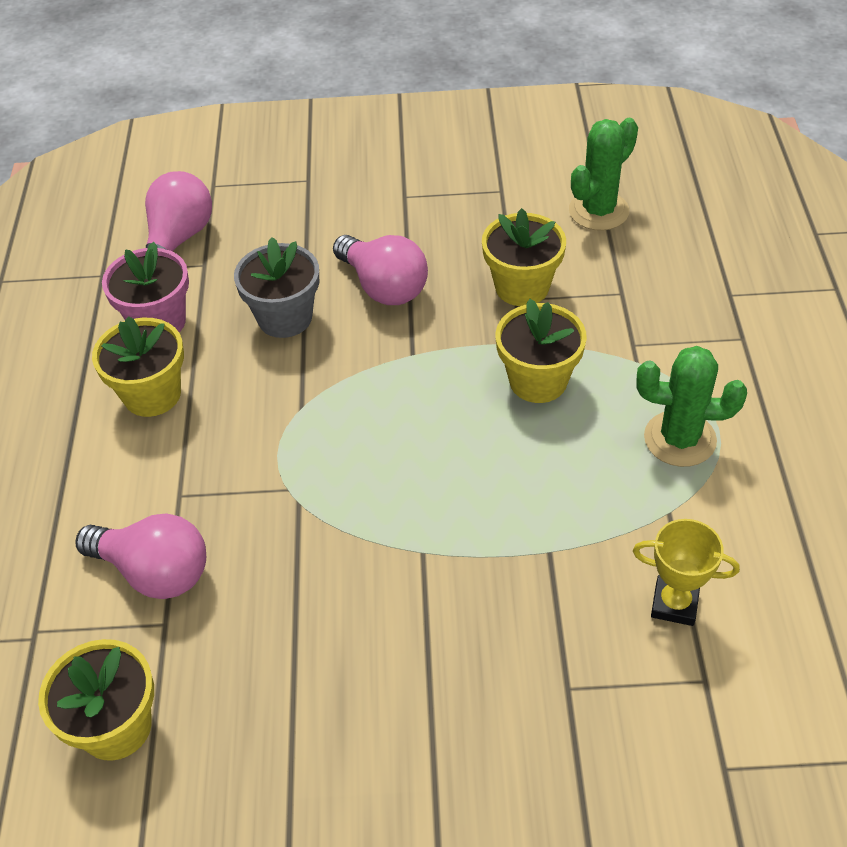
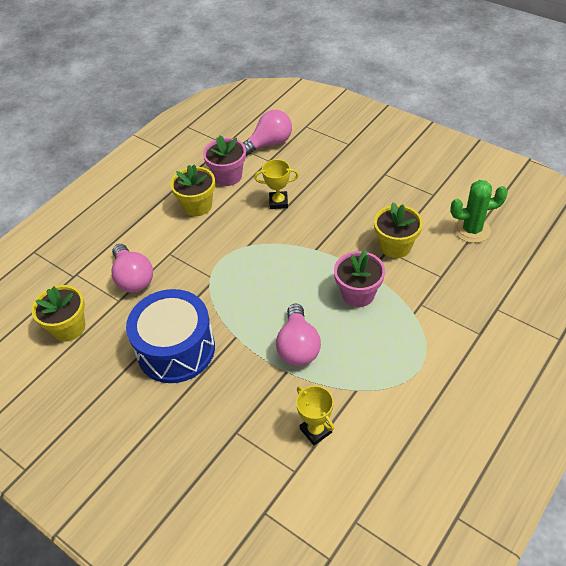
camera: 40 degrees right, 0 degrees up
(285, 318) = (278, 202): grey flower pot -> yellow trophy
(346, 633) = (176, 349): none -> blue drum
(383, 287) = (333, 211): pink light bulb -> pink light bulb (298, 346)
(538, 381) = (358, 294): yellow flower pot -> pink flower pot
(680, 439) = (396, 361): green cactus -> none

